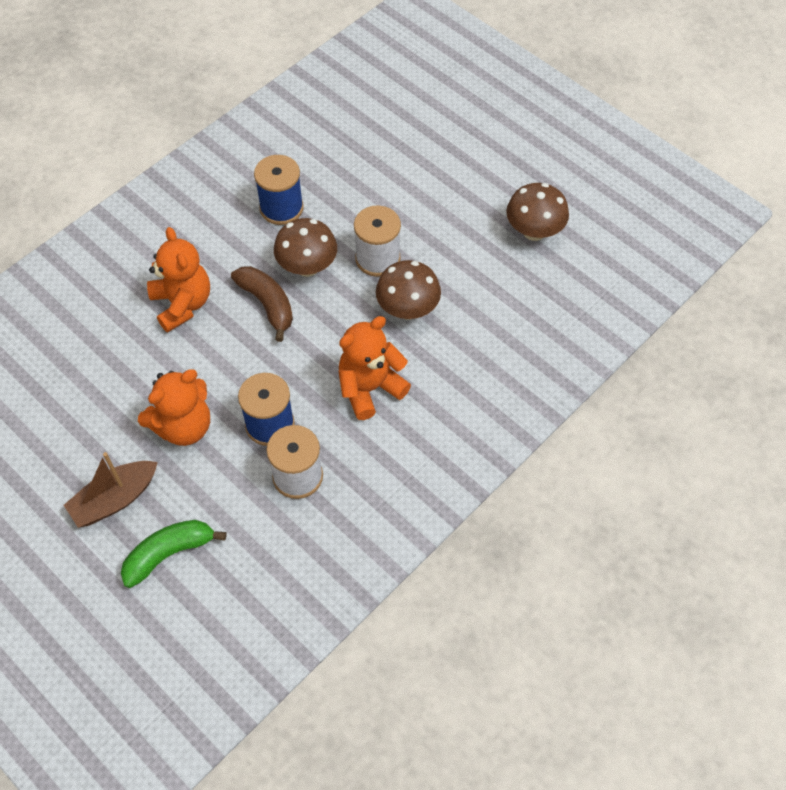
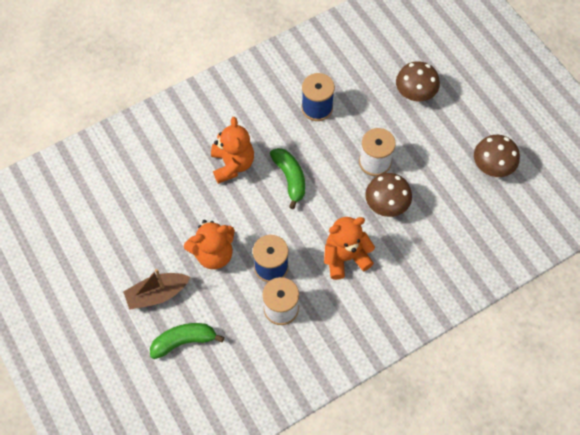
camera: 15 degrees right, 5 degrees up
(267, 304) = (290, 178): brown banana -> green banana
(307, 266) = (324, 156): brown mushroom -> brown mushroom (415, 94)

